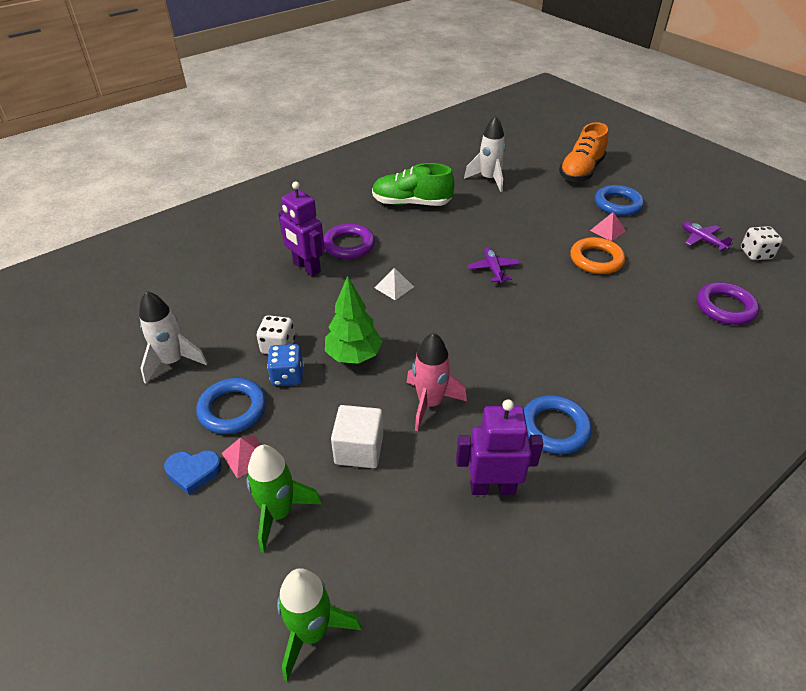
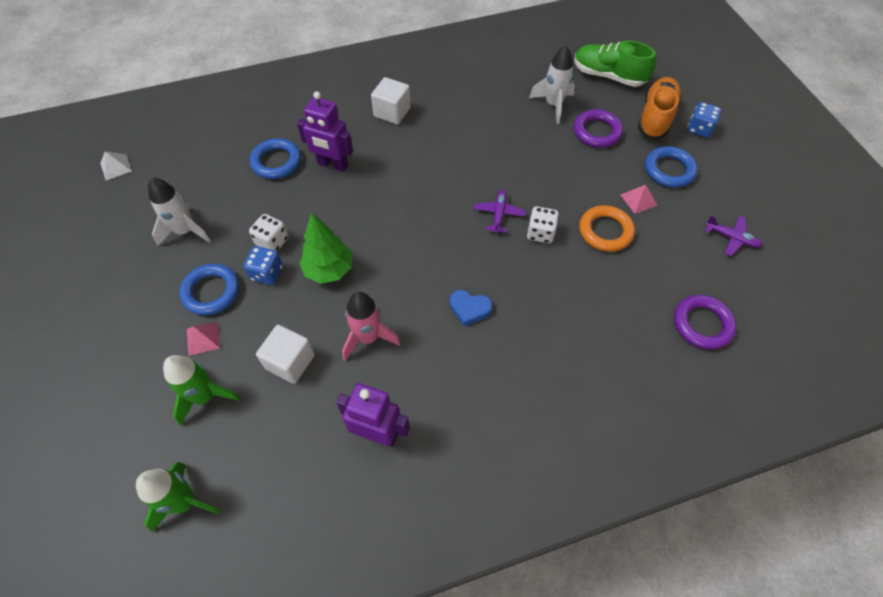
camera: 20 degrees right, 15 degrees up
(193, 472) = (160, 339): blue heart -> blue heart (469, 309)
(306, 267) = (332, 165): purple robot -> purple robot turned 45 degrees counterclockwise
(342, 214) = (392, 112): none -> white cube
(349, 245) = (381, 150): purple ring -> purple ring (597, 132)
(394, 287) = (398, 208): white pyramid -> white pyramid (116, 167)
(411, 203) = (462, 115): green shoe -> green shoe (608, 76)
(554, 428) = (460, 397): blue ring -> blue ring (276, 162)
(581, 171) = (655, 118): orange shoe -> orange shoe turned 150 degrees clockwise
(621, 171) = (699, 129): none -> blue dice
(702, 240) = (731, 238): purple plane -> purple plane turned 135 degrees clockwise
(755, 254) = (779, 271): white dice -> white dice (540, 233)

